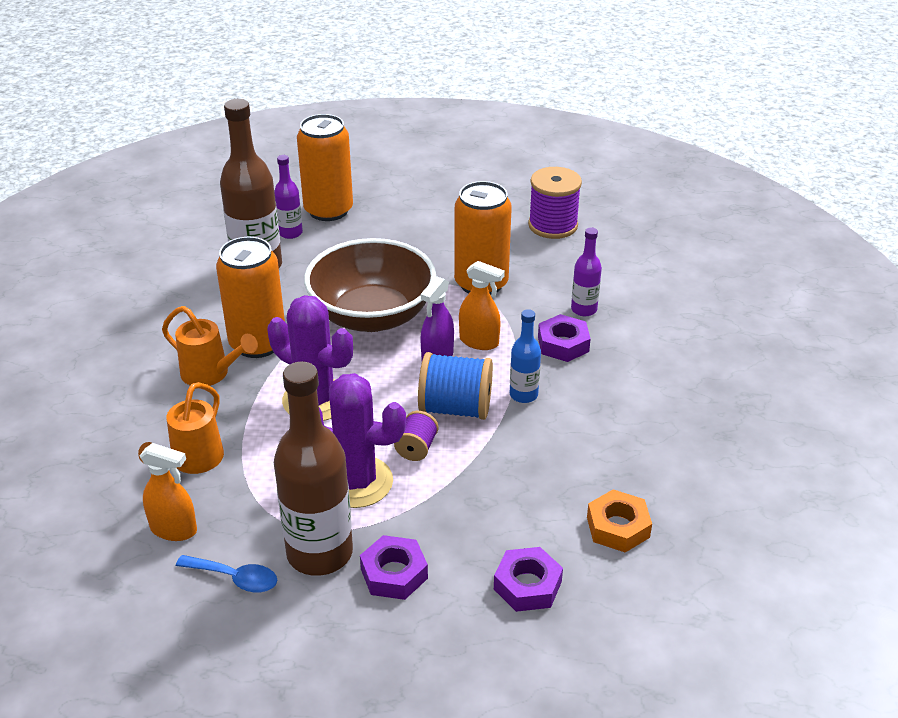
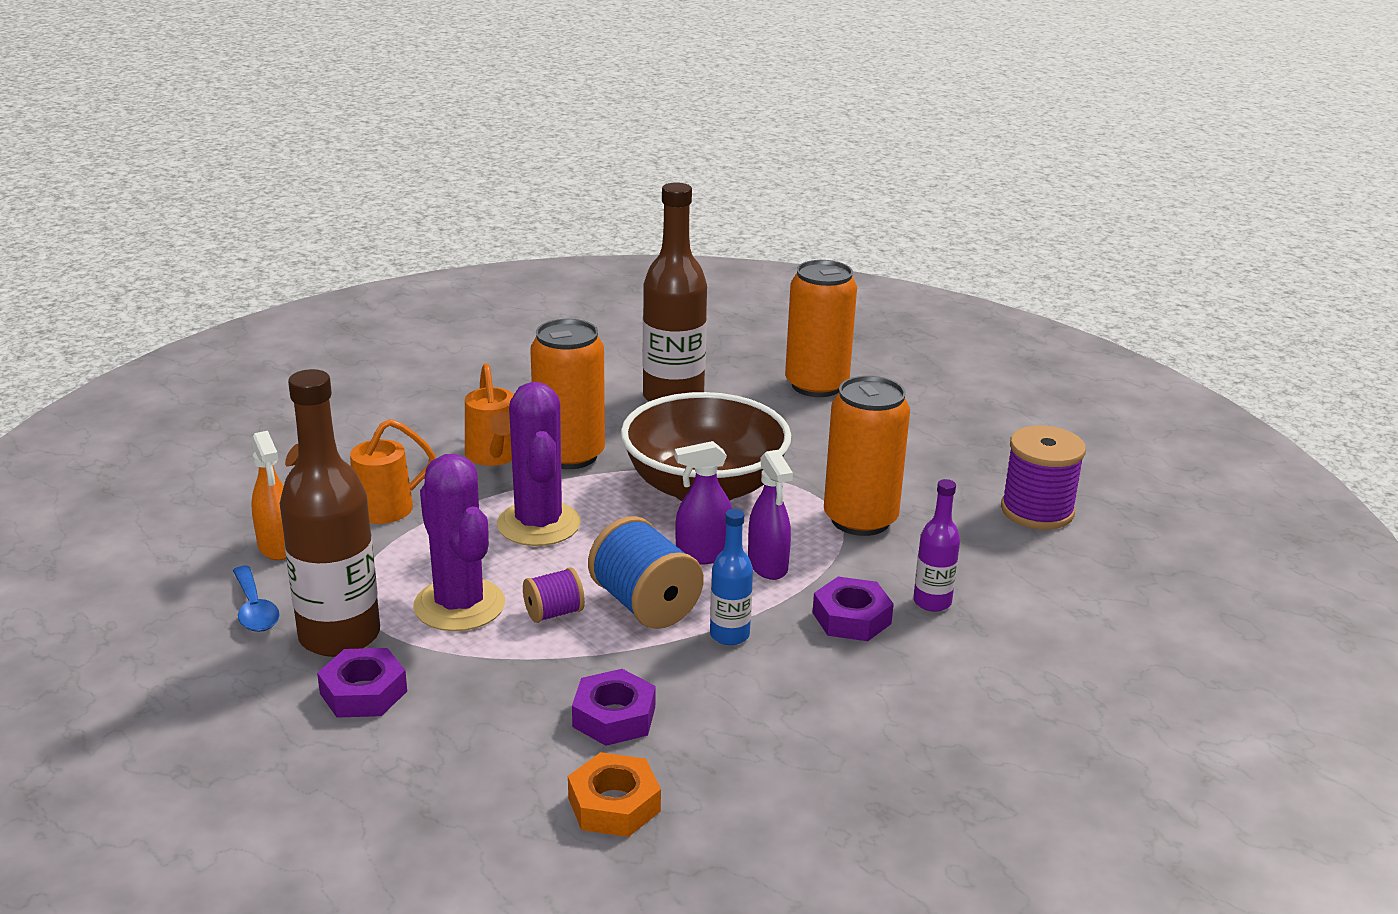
camera: 45 degrees right, 10 degrees down
(290, 233) = (748, 386): purple bottle -> none
(479, 342) = (768, 566): orange spray bottle -> purple spray bottle
(527, 585) = (447, 785): purple nut -> purple nut (614, 717)

